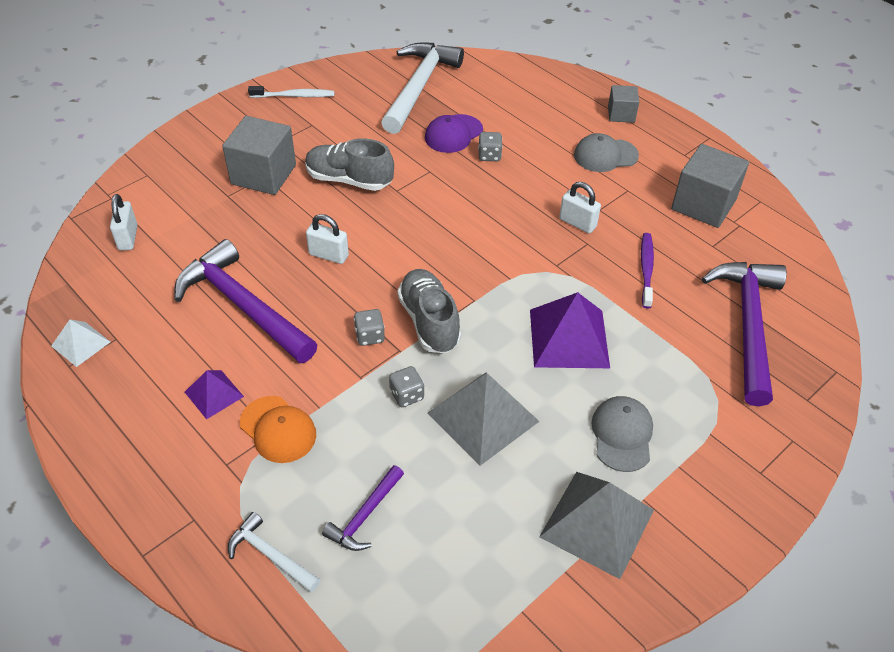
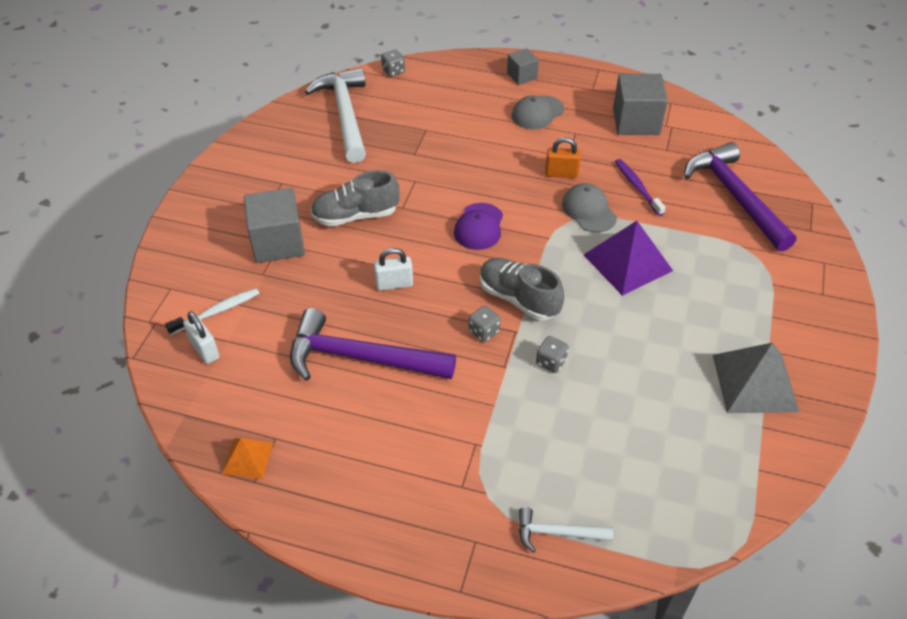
camera: 30 degrees left, 0 degrees up
(81, 343) = (247, 458): white pyramid -> orange pyramid
(214, 394) = (402, 438): purple pyramid -> none
(278, 429) = (478, 438): orange cap -> none
(294, 96) = (243, 164): white toothbrush -> white toothbrush (216, 311)
(365, 516) = (599, 465): purple hammer -> none
(453, 134) = (407, 143): purple cap -> purple cap (479, 227)
(483, 417) = (618, 349): grey pyramid -> none
(489, 155) = (451, 149): grey dice -> grey dice (393, 71)
(577, 223) = (561, 173): white padlock -> orange padlock
(622, 435) = (720, 313): grey cap -> grey cap (588, 210)

